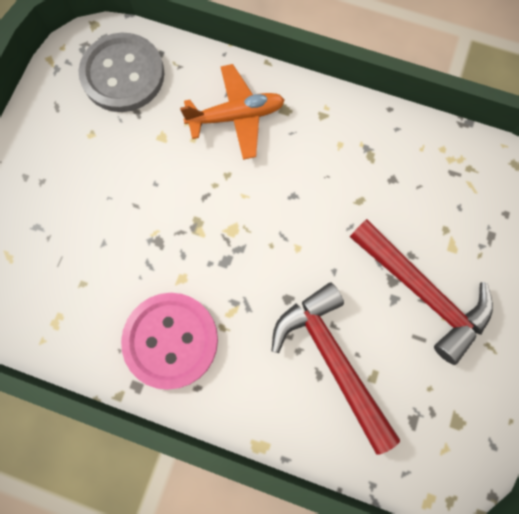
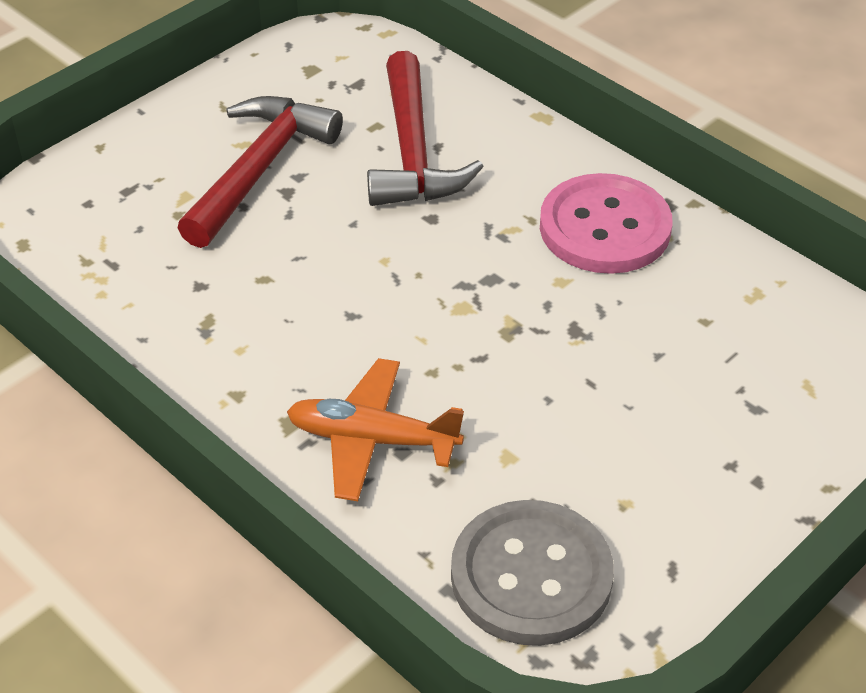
camera: 155 degrees left, 30 degrees down
(423, 293) = (259, 169): red hammer -> red hammer turned 45 degrees clockwise

